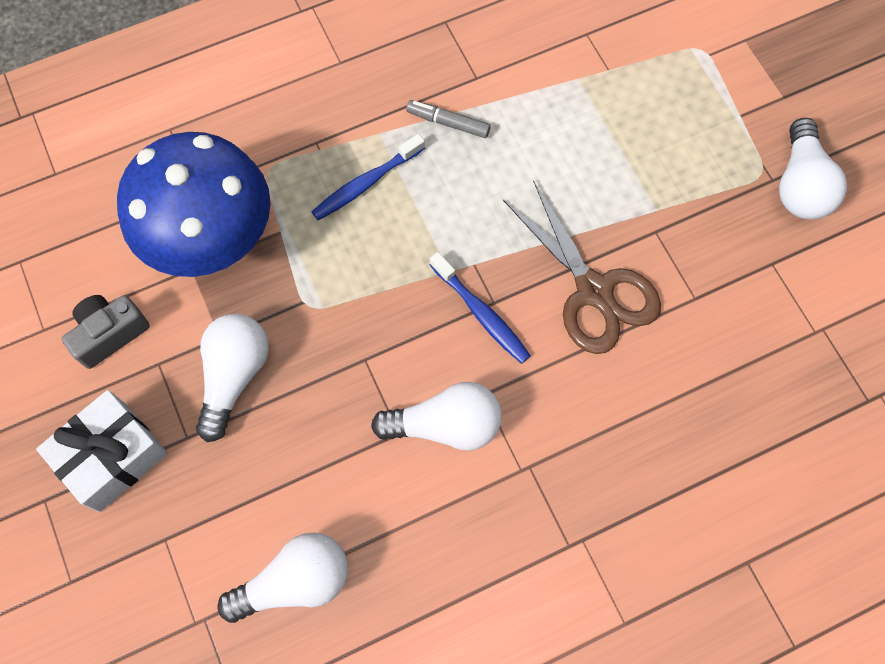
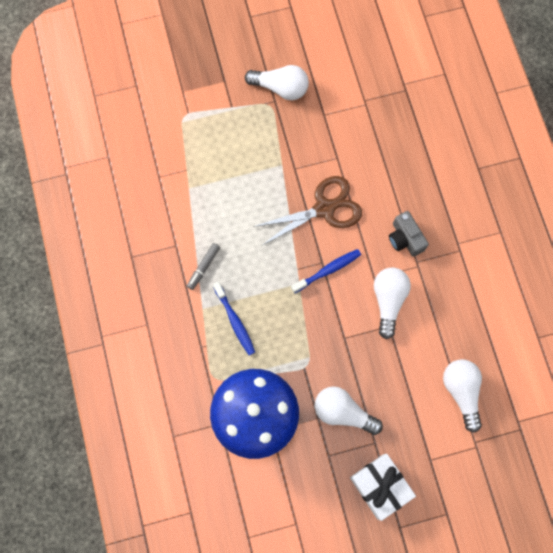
camera: 80 degrees left, 5 degrees up
(110, 334) = (305, 483): grey camera -> grey camera (405, 239)

